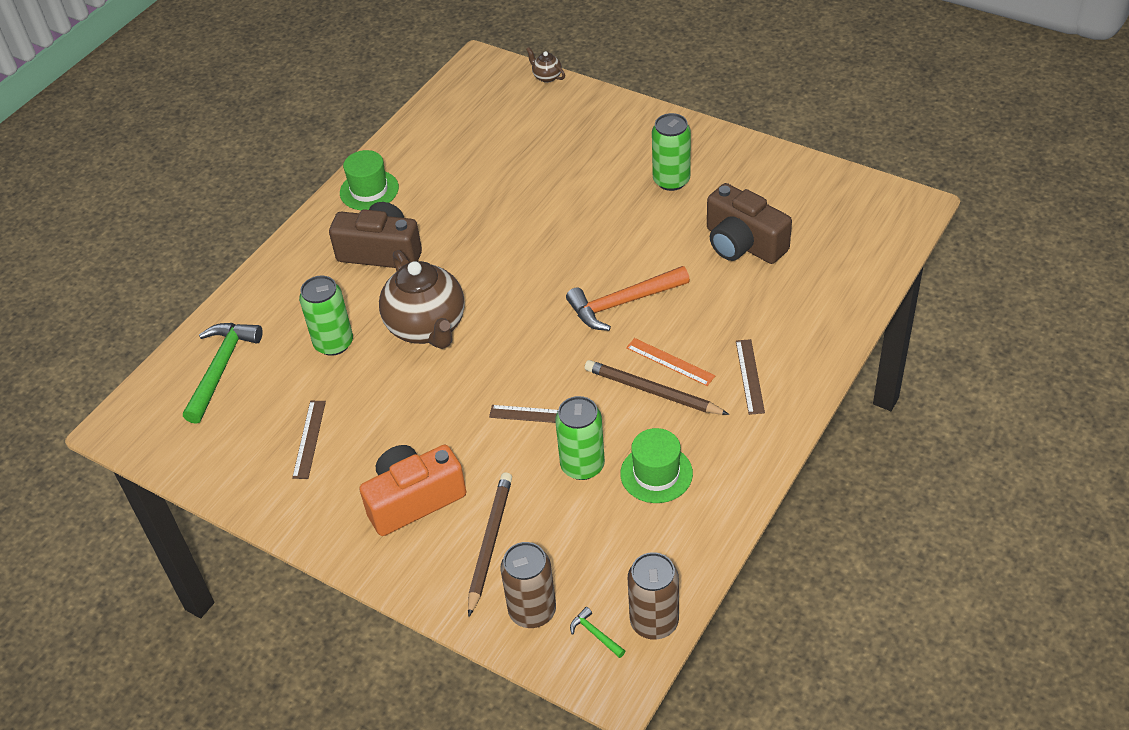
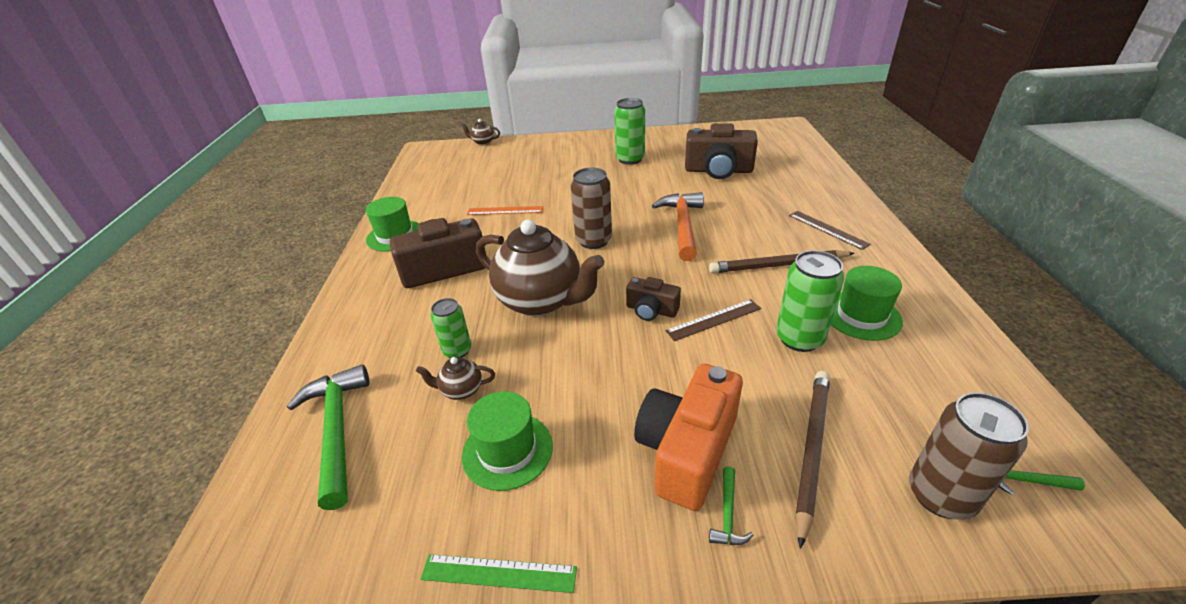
camera: 35 degrees left, 10 degrees down
(252, 507) = (499, 573): none -> green ruler
(309, 439) = (507, 450): brown ruler -> green hat
(313, 379) = (461, 390): none -> brown teapot
(334, 343) = (457, 350): green can -> green can, size x0.64
(397, 548) = (727, 514): none -> green hammer
(490, 543) = (811, 450): brown pencil -> brown pencil turned 45 degrees clockwise
(501, 381) = (651, 310): none -> brown camera
(623, 303) = (683, 226): orange hammer -> orange hammer turned 150 degrees clockwise
(654, 622) = (1045, 434): brown can -> brown can (593, 241)
(670, 362) = (764, 244): orange ruler -> orange ruler (505, 211)

